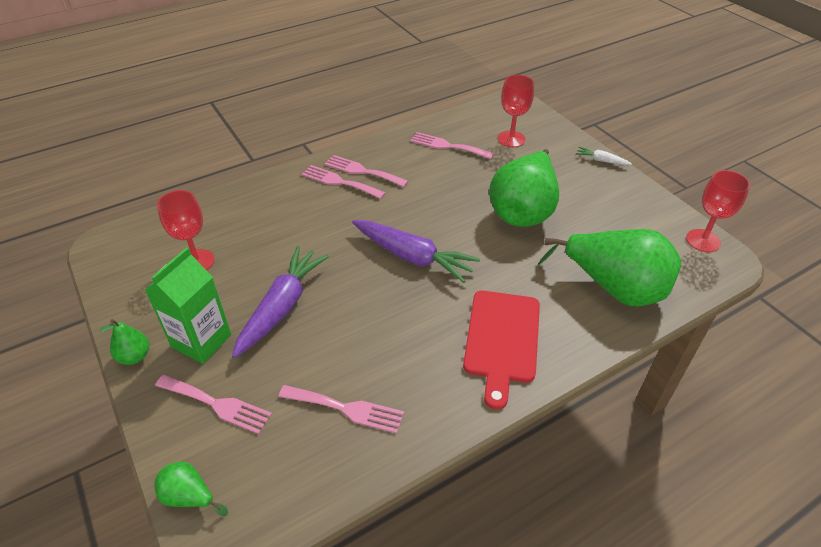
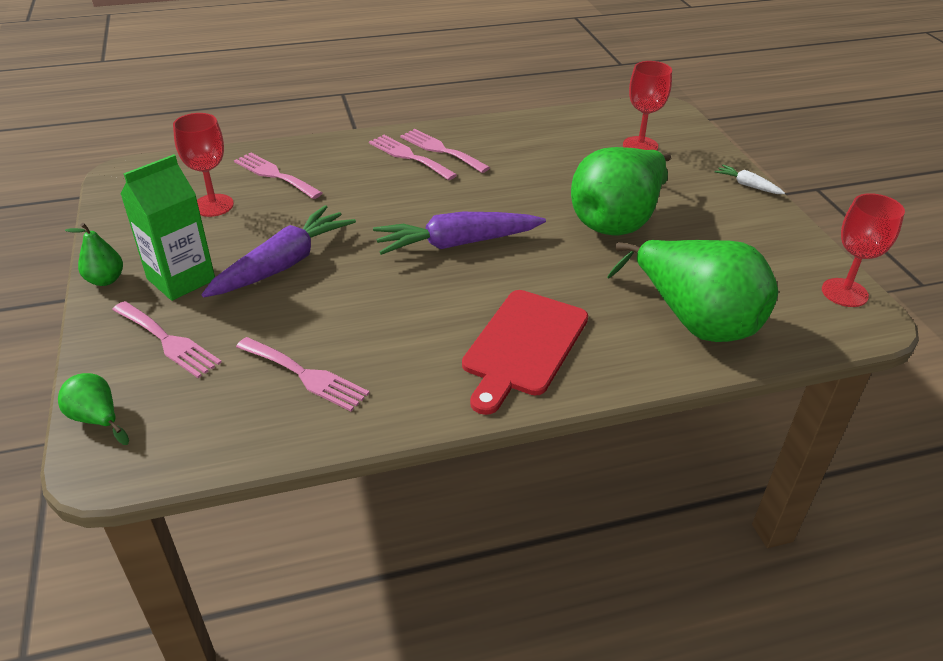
camera: 15 degrees right, 5 degrees down
(412, 257) = (457, 243): purple carrot -> purple carrot turned 120 degrees clockwise
(447, 146) = (556, 140): pink fork -> pink fork (274, 175)

